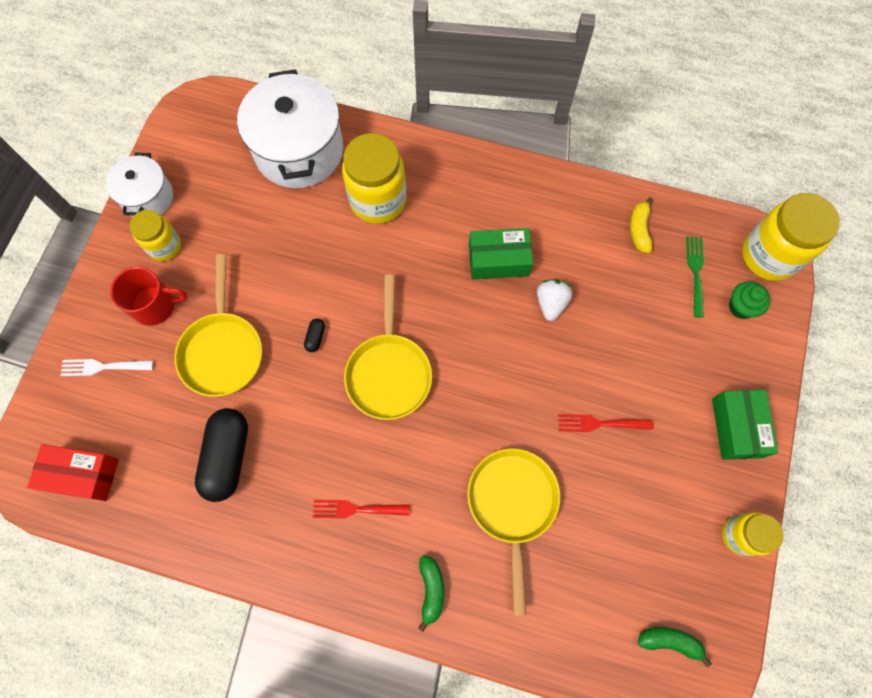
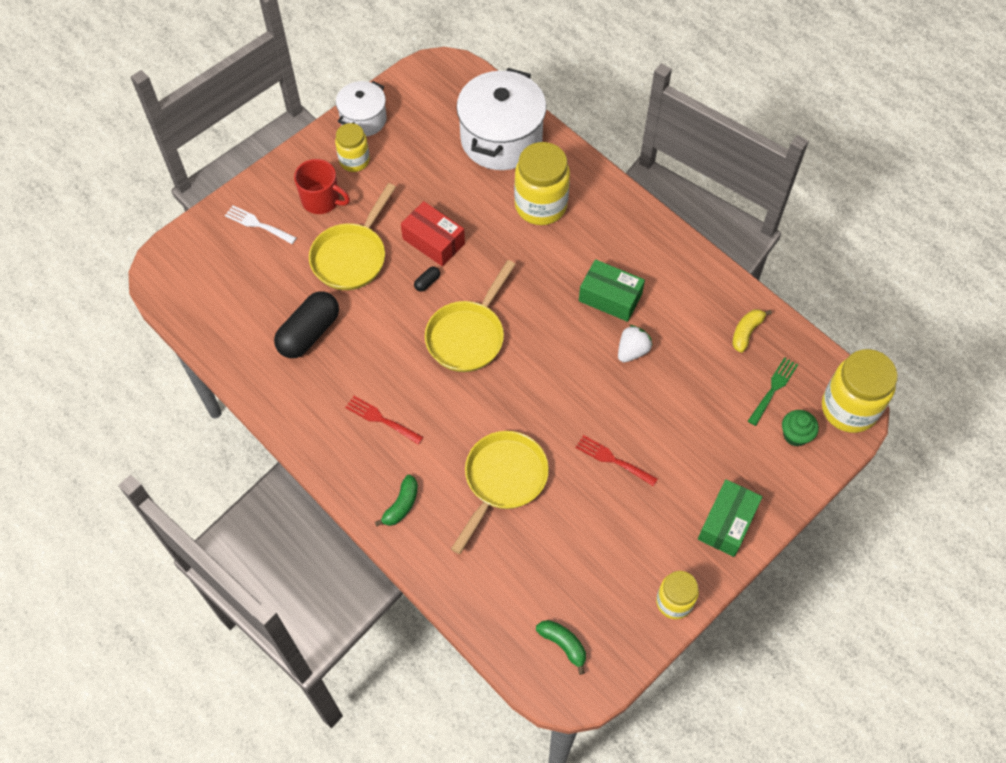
camera: 30 degrees right, 10 degrees down
(82, 475) = (199, 291): red box -> red box (433, 241)

